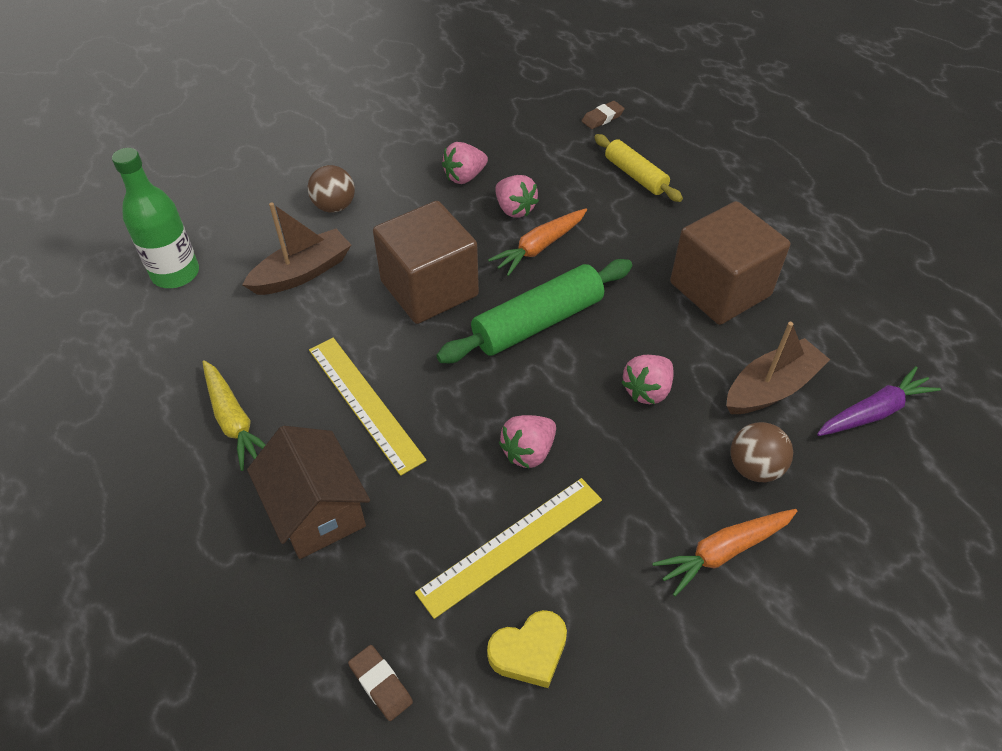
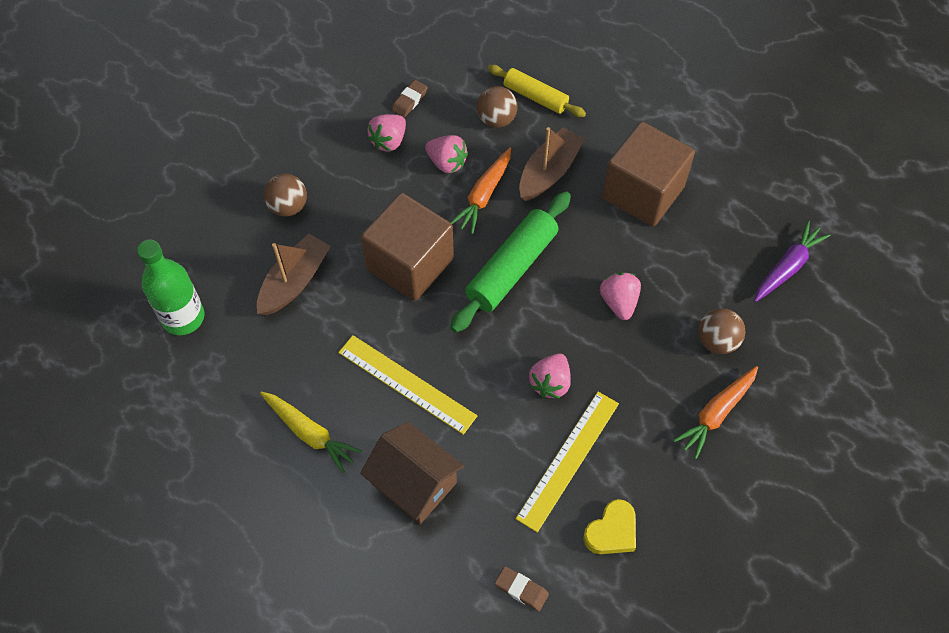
camera: 20 degrees left, 10 degrees up
(585, 185) = (496, 119): none -> brown ball
(602, 118) = (483, 41): brown eraser -> brown eraser (409, 101)
(647, 390) = (619, 302): pink strawberry -> pink strawberry turned 150 degrees clockwise
(771, 388) = (709, 270): brown boat -> brown boat (549, 172)

